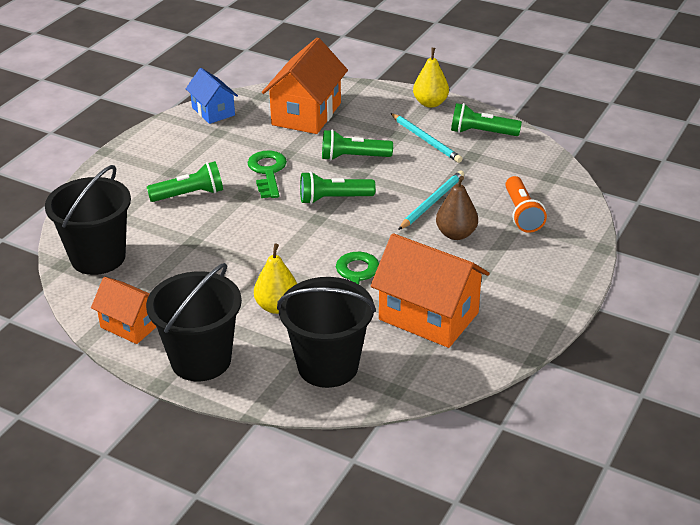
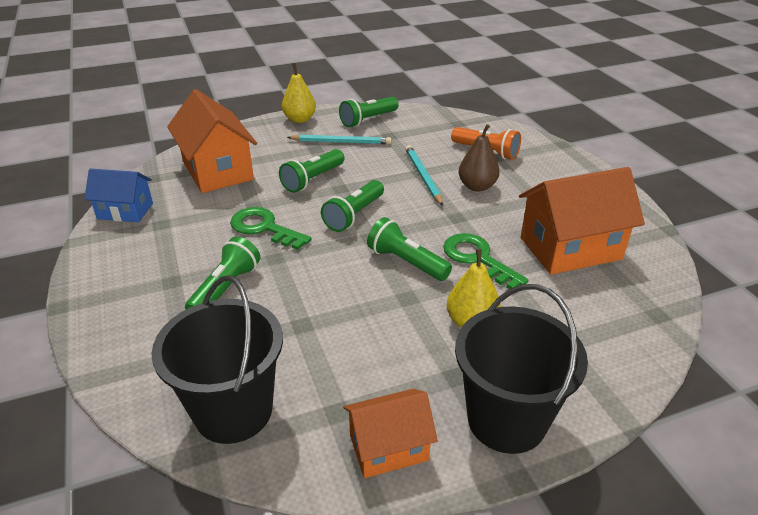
camera: 50 degrees left, 0 degrees up
(308, 249) = (406, 262): none -> green flashlight
(328, 366) = (592, 336): black bucket -> none

